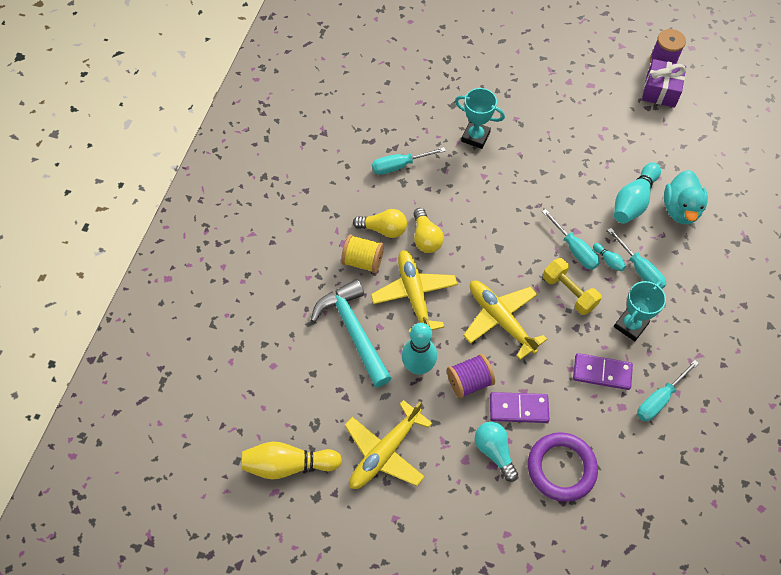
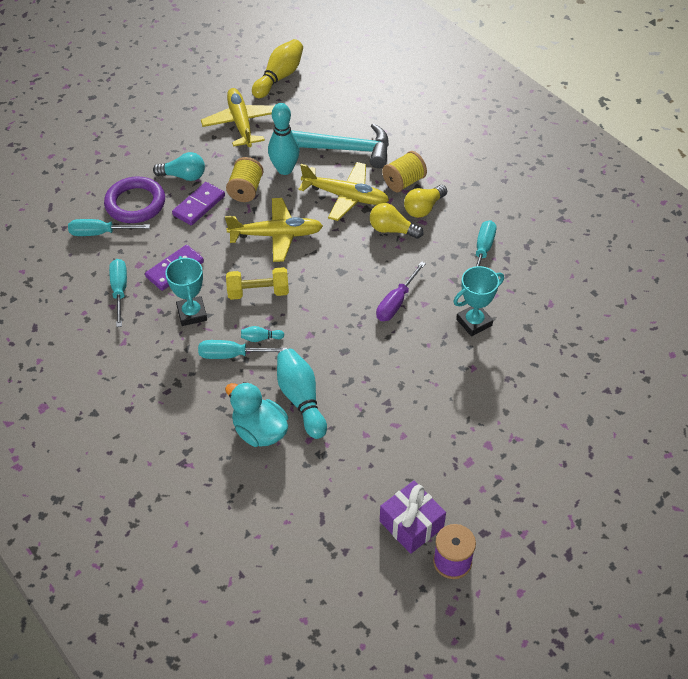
camera: 125 degrees right, 10 degrees down
(469, 381) = (246, 190): purple spool -> yellow spool
(498, 193) = (396, 302): none -> purple screwdriver
(574, 249) = (293, 321): turquoise screwdriver -> turquoise screwdriver (100, 233)

